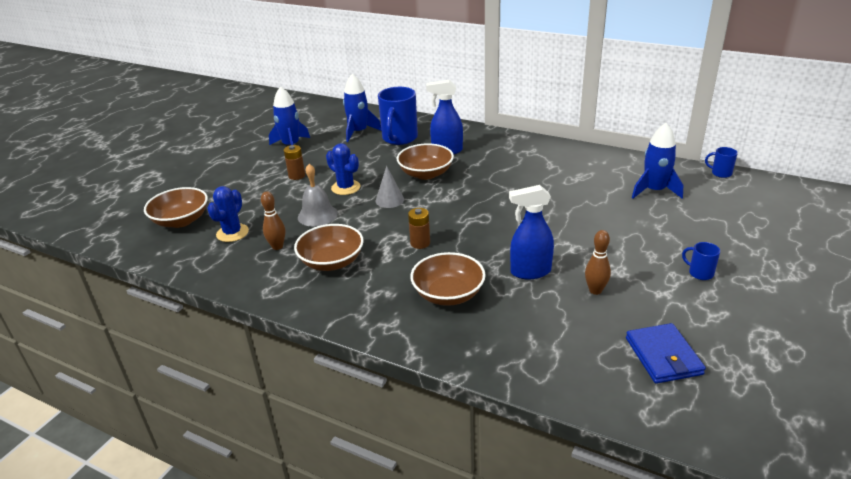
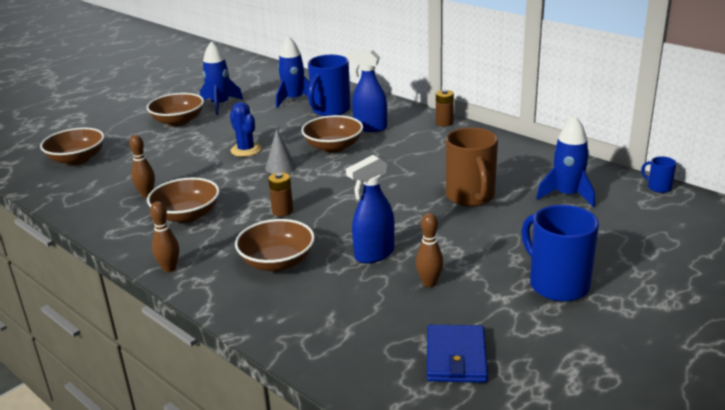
camera: 15 degrees right, 5 degrees down
(232, 233) = (114, 176): blue cactus -> none
(260, 167) = (178, 121): none -> brown bowl
(297, 176) = (207, 133): brown battery -> brown battery (444, 123)
(317, 215) = (202, 171): grey bell -> none
(350, 318) = (169, 268): none -> brown bowling pin
(530, 272) = (374, 254): blue spray bottle -> blue spray bottle turned 45 degrees counterclockwise
(577, 204) = (471, 197): none -> brown mug
(700, 273) = (557, 284): blue mug -> blue mug, size x2.16

